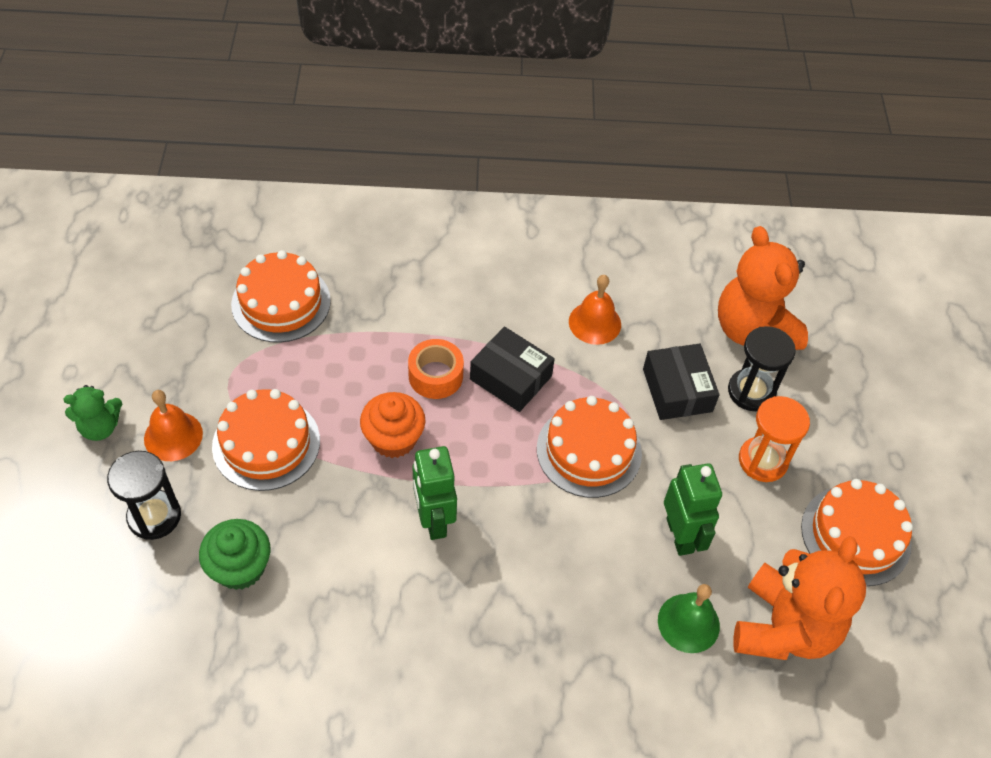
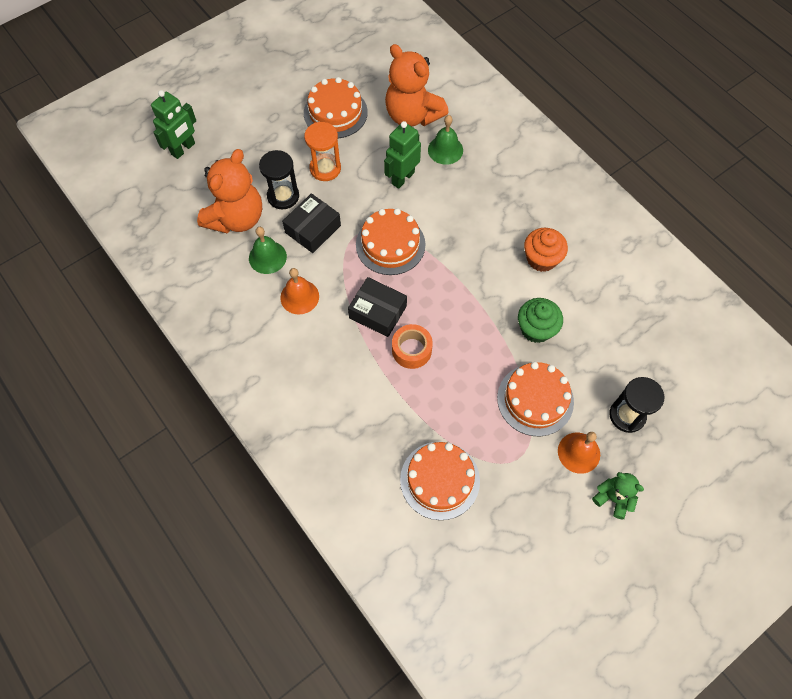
camera: 125 degrees left, 10 degrees up
(240, 567) = (608, 349): green cupcake -> green cupcake (536, 329)
(393, 438) = (471, 339): orange cupcake -> orange cupcake (541, 259)
(433, 520) = (497, 284): green robot -> green robot (183, 149)
(510, 378) = (378, 312): black box -> black box turned 60 degrees counterclockwise
(673, 326) = (267, 257): none -> green bell
(784, 628) = (412, 115): orange teddy bear -> orange teddy bear turned 120 degrees counterclockwise

